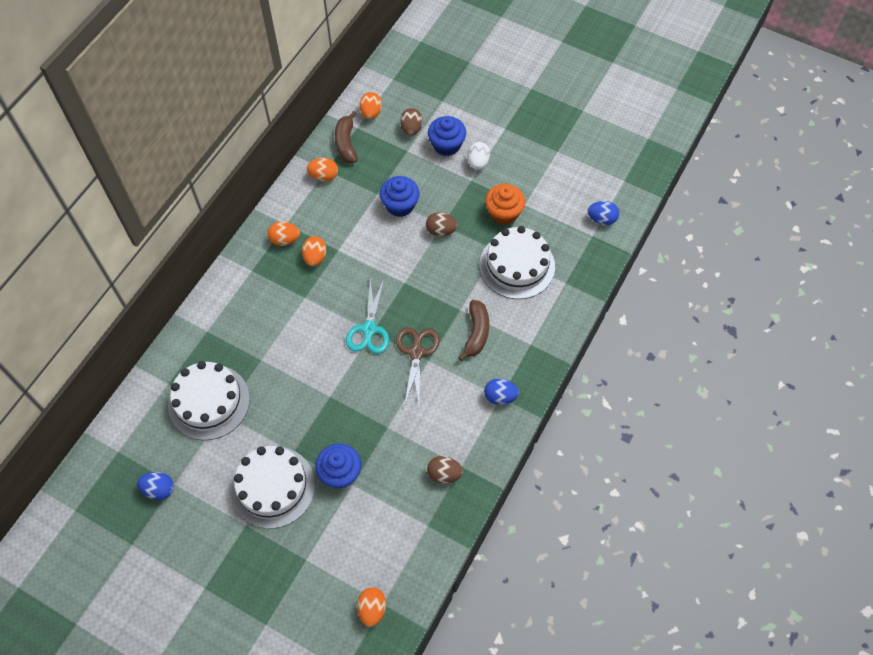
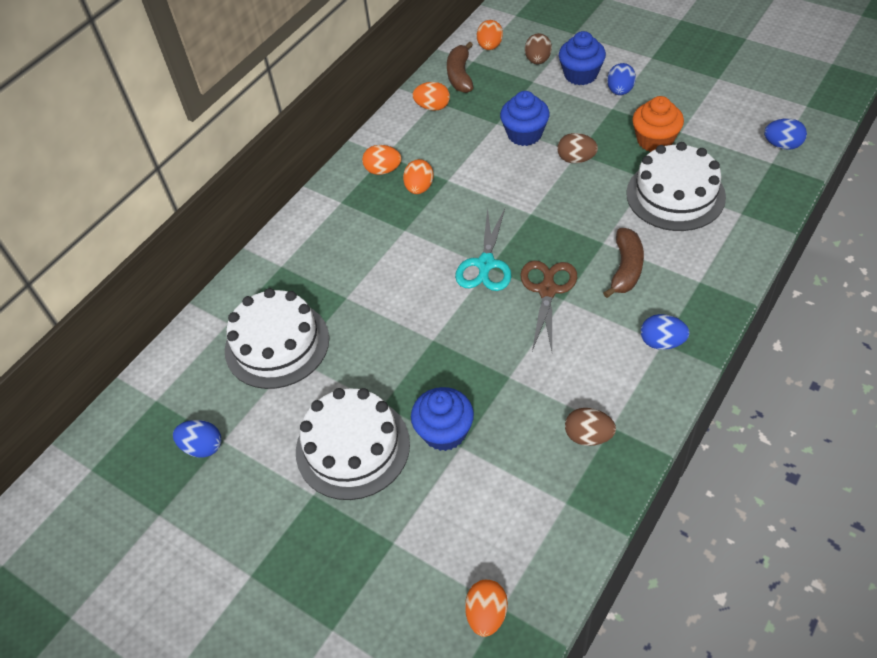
camera: 10 degrees right, 10 degrees down
(478, 163) = (620, 91): white egg -> blue egg

